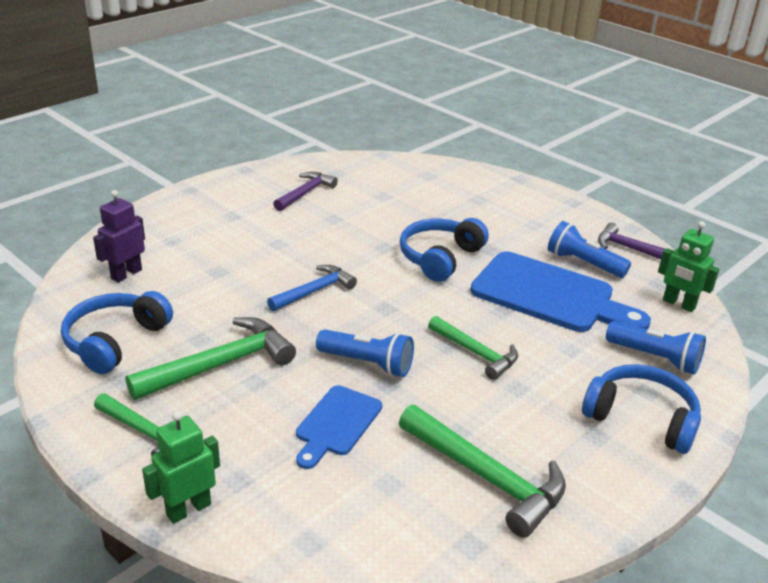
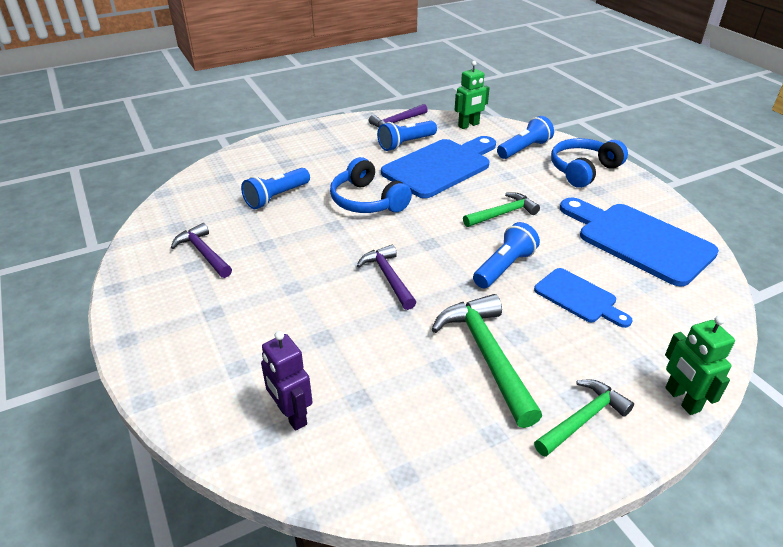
camera: 70 degrees left, 5 degrees up
(115, 341) = (425, 435): blue headphones -> none
(314, 291) = (388, 277): blue hammer -> purple hammer
(412, 207) = (276, 197): none -> blue flashlight
(486, 477) = (638, 241): green hammer -> blue cutting board

